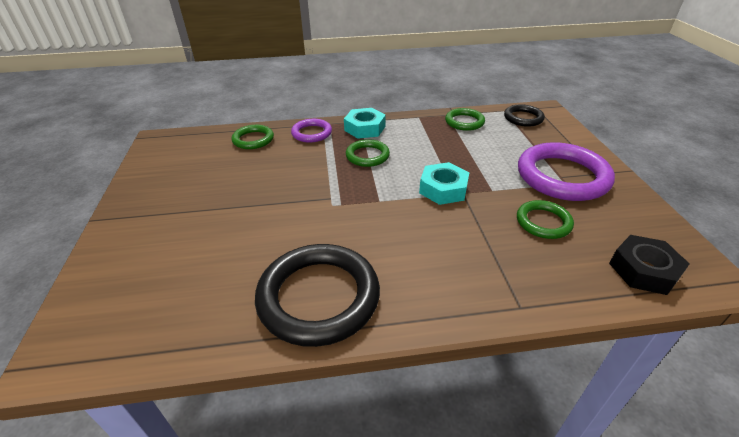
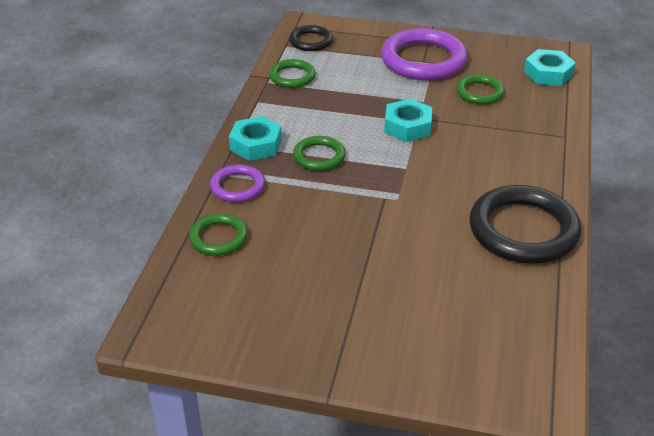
camera: 70 degrees left, 0 degrees up
(643, 270) = (548, 73): black nut -> turquoise nut

